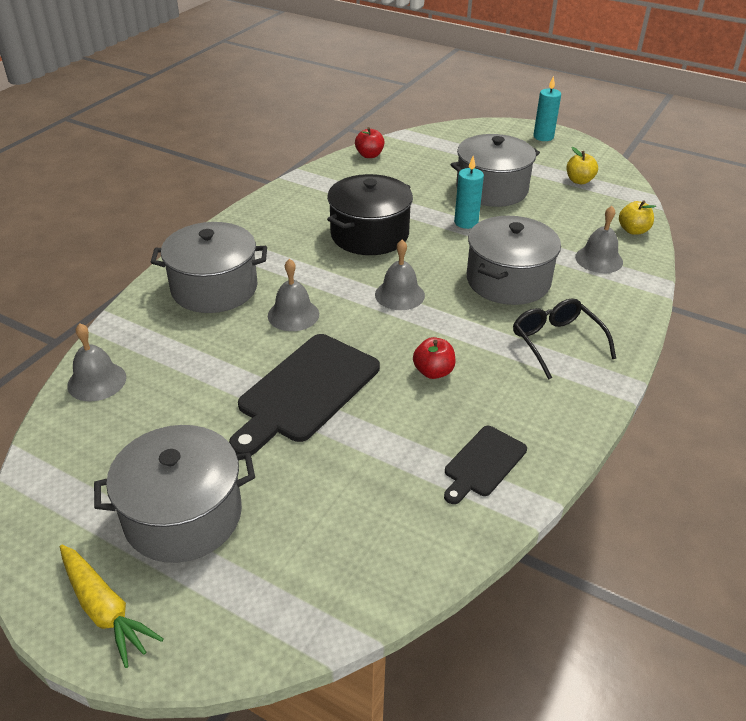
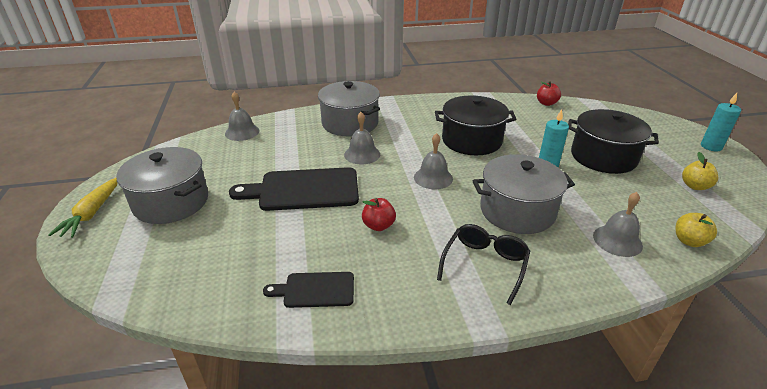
camera: 50 degrees right, 5 degrees down
(491, 189) = (603, 157): grey pot -> black pot

